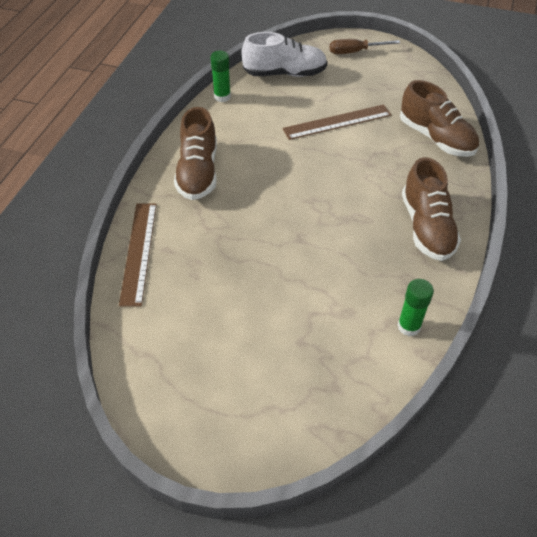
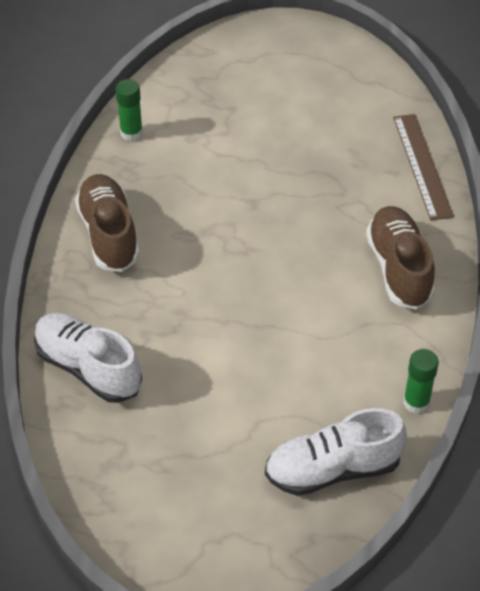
camera: 170 degrees right, 0 degrees up
(337, 122) = (232, 378): brown ruler -> none
(355, 52) = (221, 545): brown screwdriver -> none
(436, 138) = (88, 368): brown shoe -> white shoe

